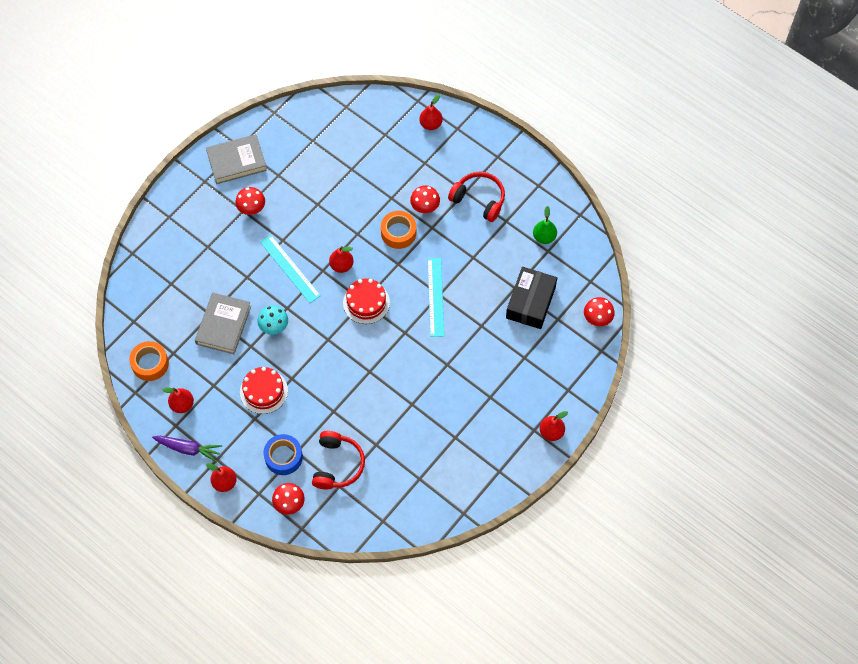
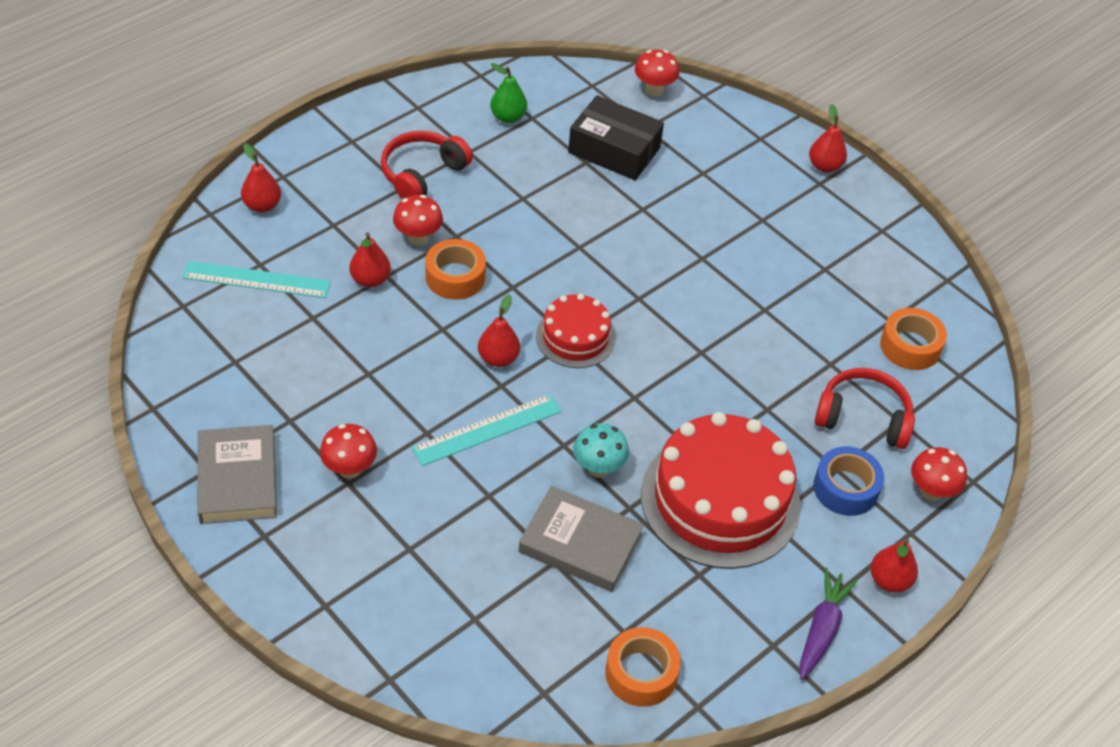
camera: 85 degrees left, 15 degrees down
(182, 405) = (732, 629): red pear -> red pear (370, 280)
(264, 391) = (720, 500): red cake -> red cake, size x1.86
(400, 490) = (910, 346): none -> orange tape
(435, 297) = (583, 251): turquoise ruler -> turquoise ruler (257, 280)

